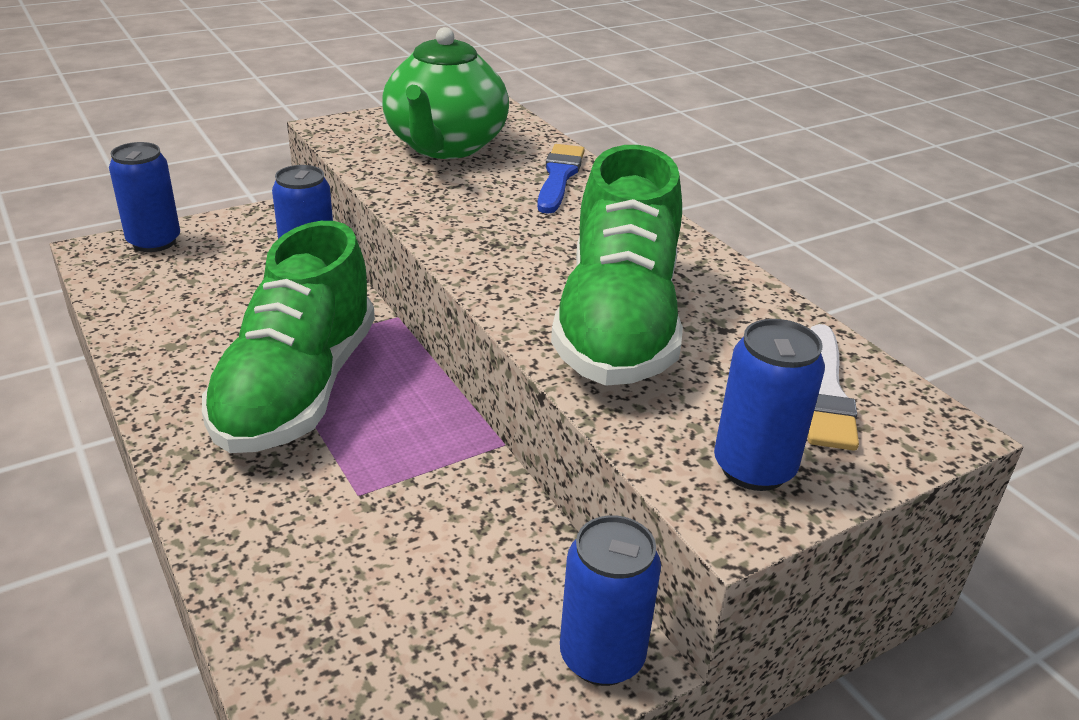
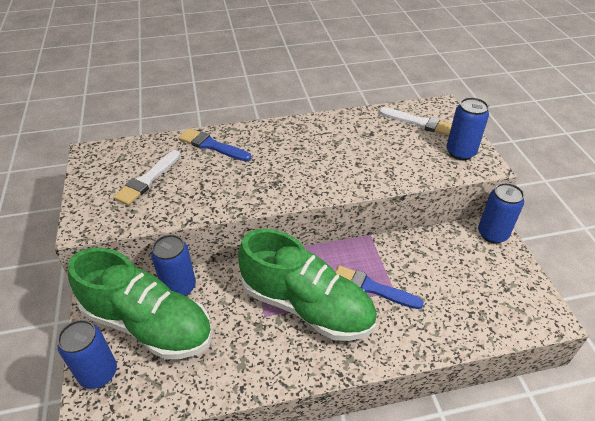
camera: 70 degrees left, 10 degrees up
(358, 462) = (372, 288): none -> blue brush
(445, 146) = (147, 180): green teapot -> white brush
(618, 325) = (361, 161): green shoe -> green shoe (148, 324)

